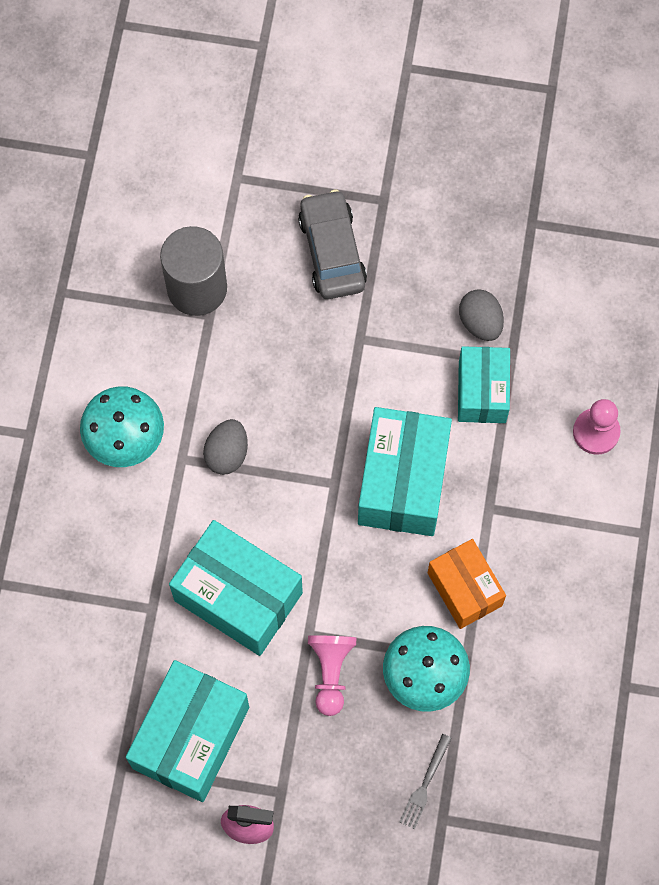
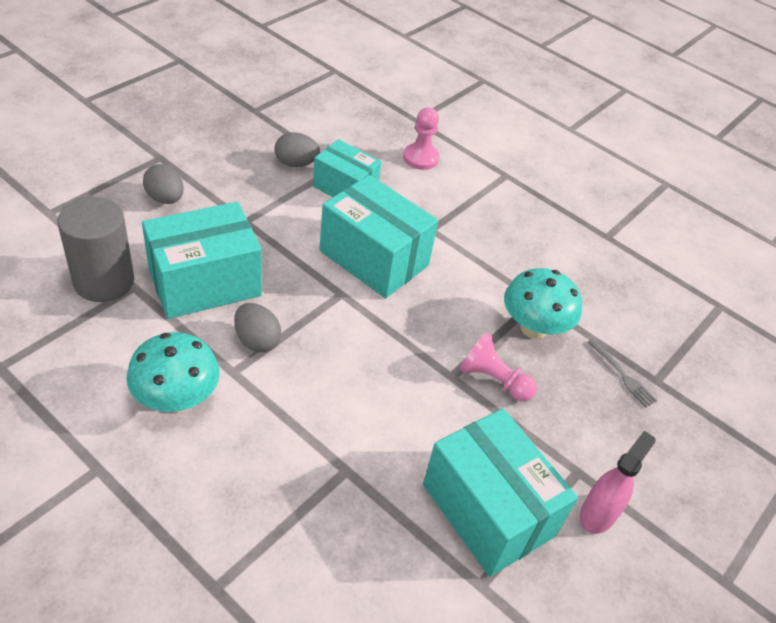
camera: 65 degrees left, 25 degrees down
(238, 596) = (384, 402): turquoise box -> turquoise box (205, 282)
(332, 251) = (165, 198): grey car -> grey egg
(464, 589) = (481, 272): orange box -> none

